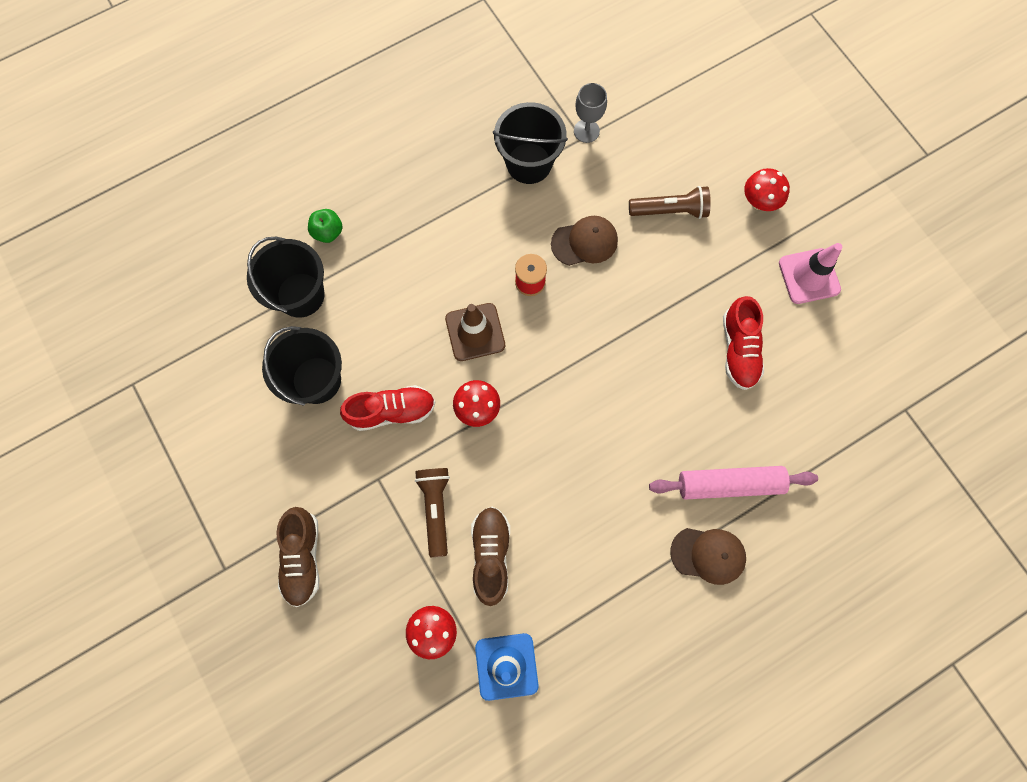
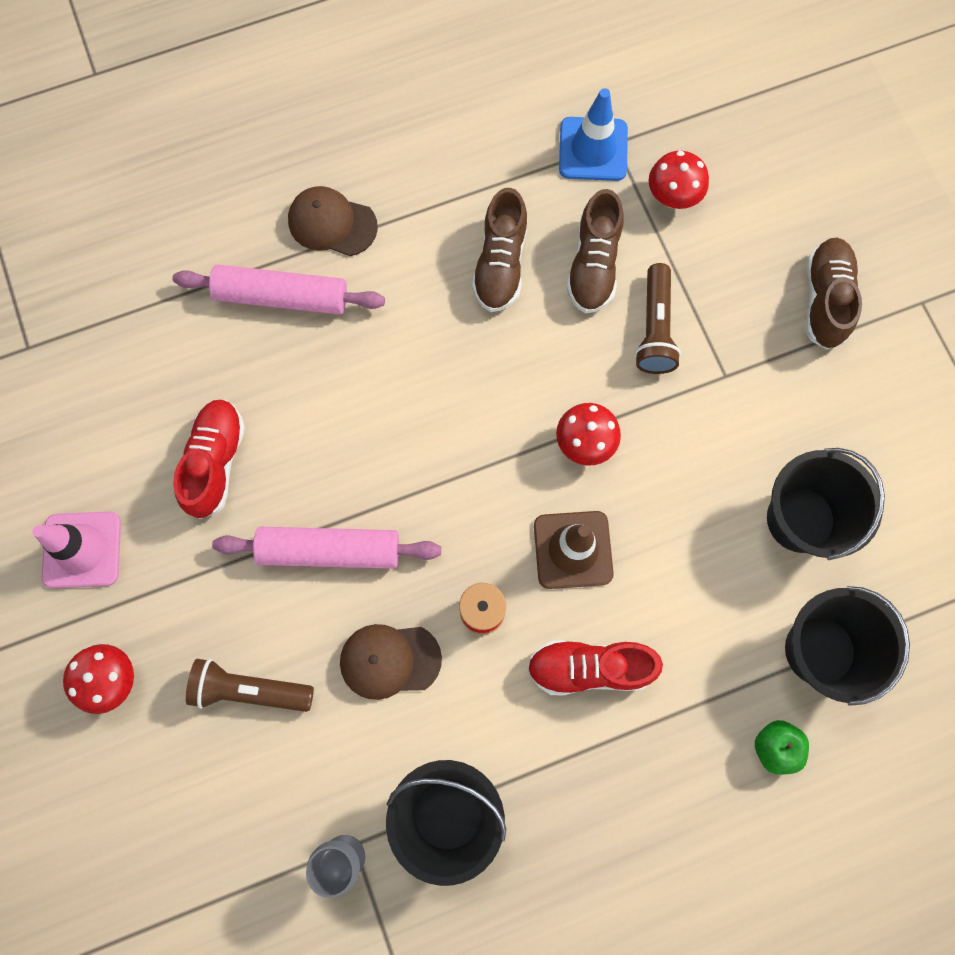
camera: 170 degrees left, 0 degrees up
(392, 411) = (700, 459): red shoe -> red shoe (589, 668)
(565, 542) = (500, 264): none -> brown shoe
(642, 303) = (329, 550): none -> pink rolling pin

